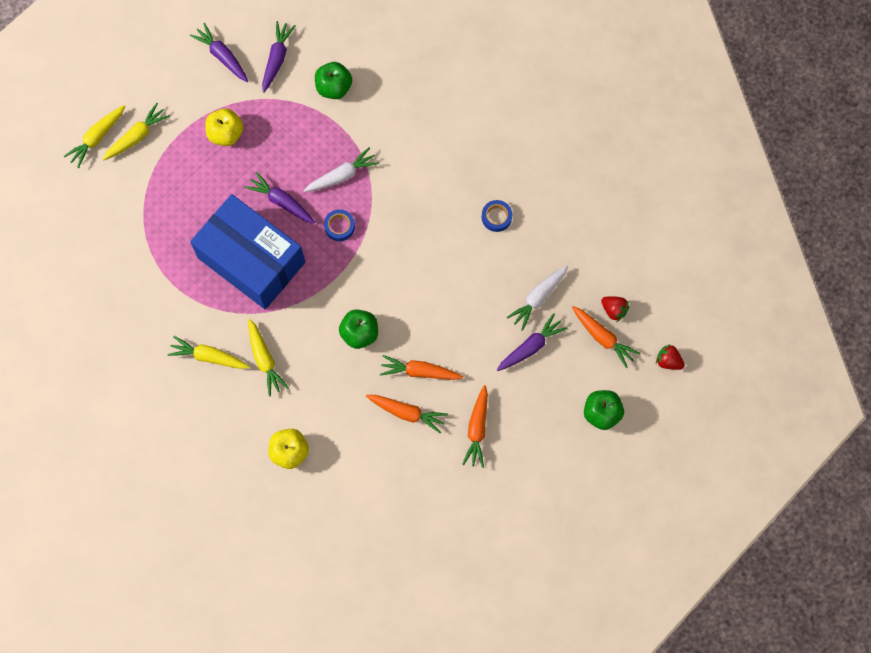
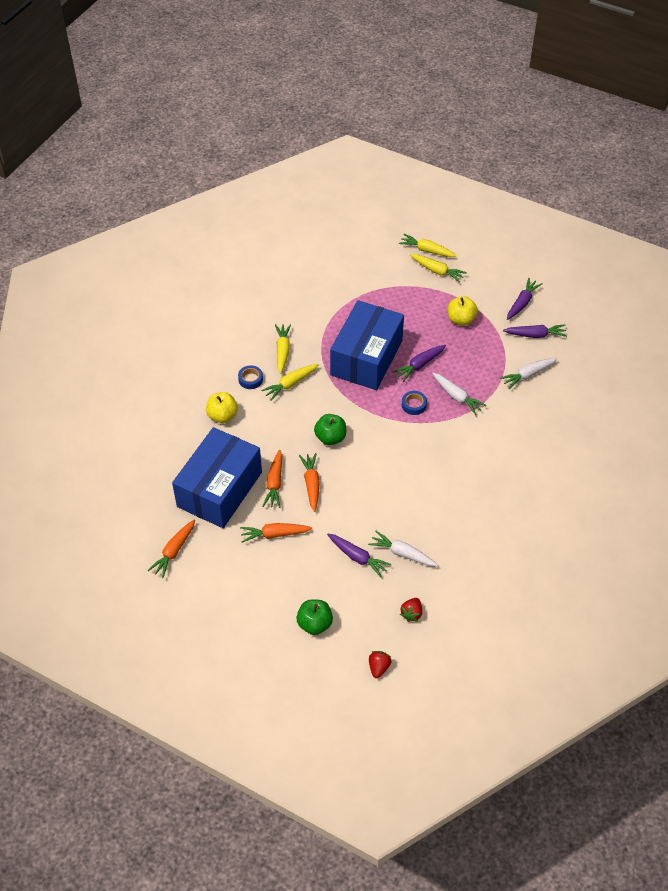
camera: 75 degrees right, 20 degrees down
(282, 202) = (420, 365): purple carrot -> purple carrot turned 150 degrees counterclockwise
(334, 87) = (528, 375): green apple -> white carrot
(398, 478) = (219, 489): none -> blue box
(496, 217) = (463, 507): blue tape -> blue tape (250, 379)
(602, 337) = (383, 610): orange carrot -> orange carrot (174, 551)

